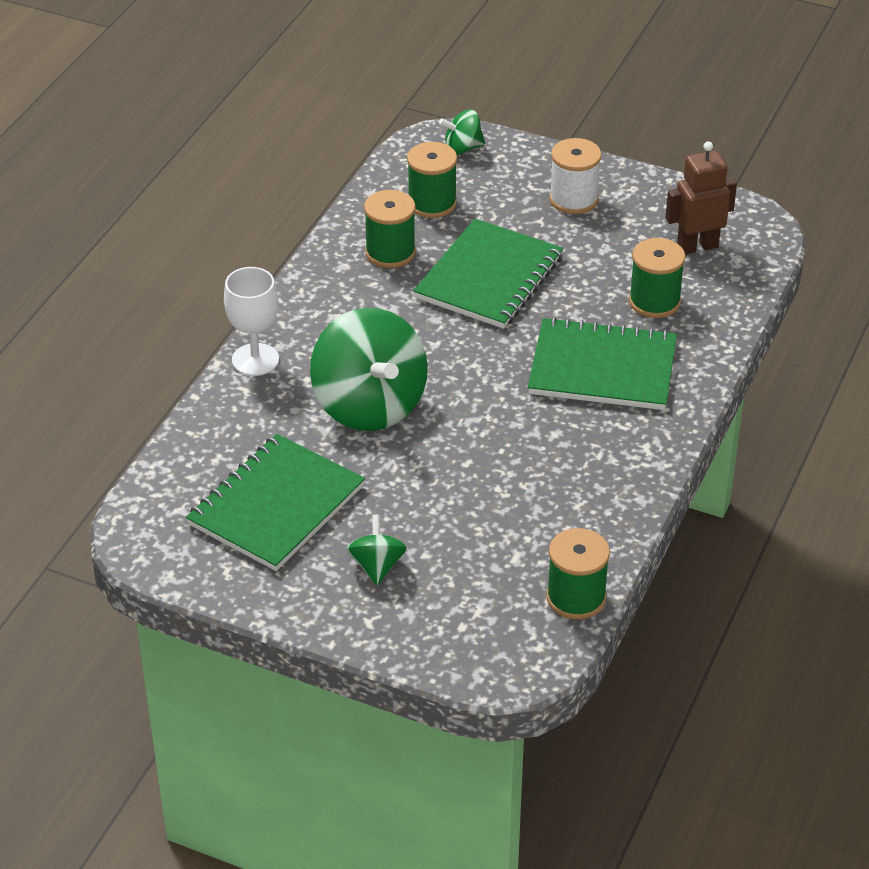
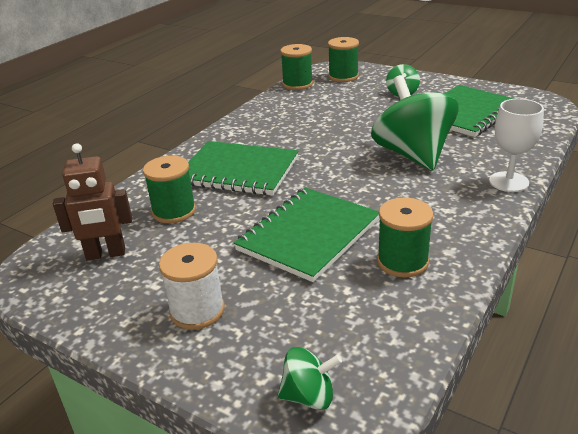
camera: 170 degrees left, 10 degrees down
(432, 203) = (356, 315): green spool -> green spool (343, 77)

